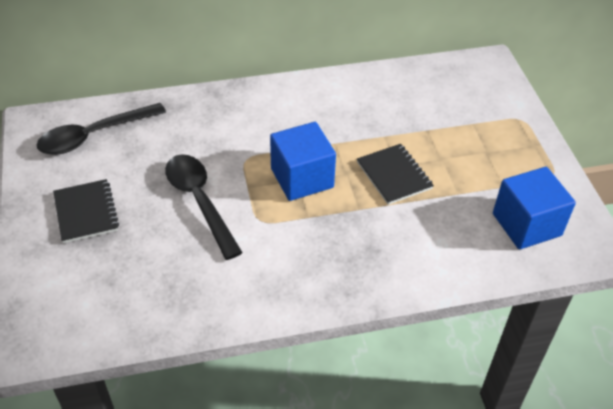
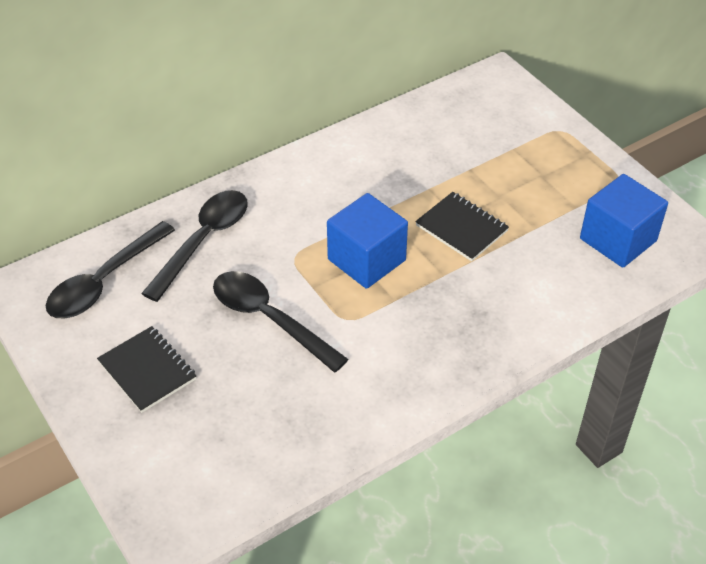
camera: 20 degrees left, 0 degrees up
(183, 127) = (203, 241): none -> black spoon

